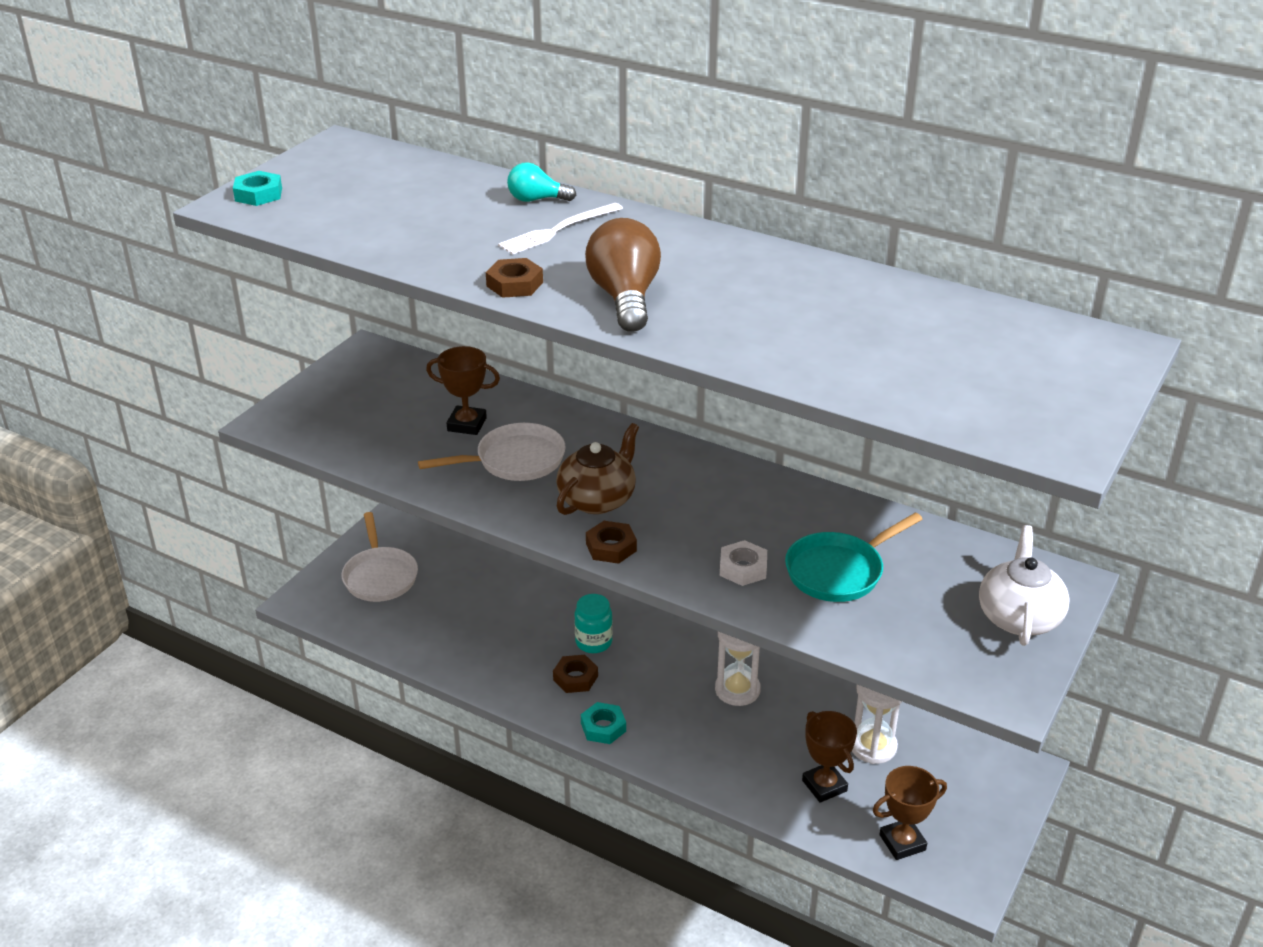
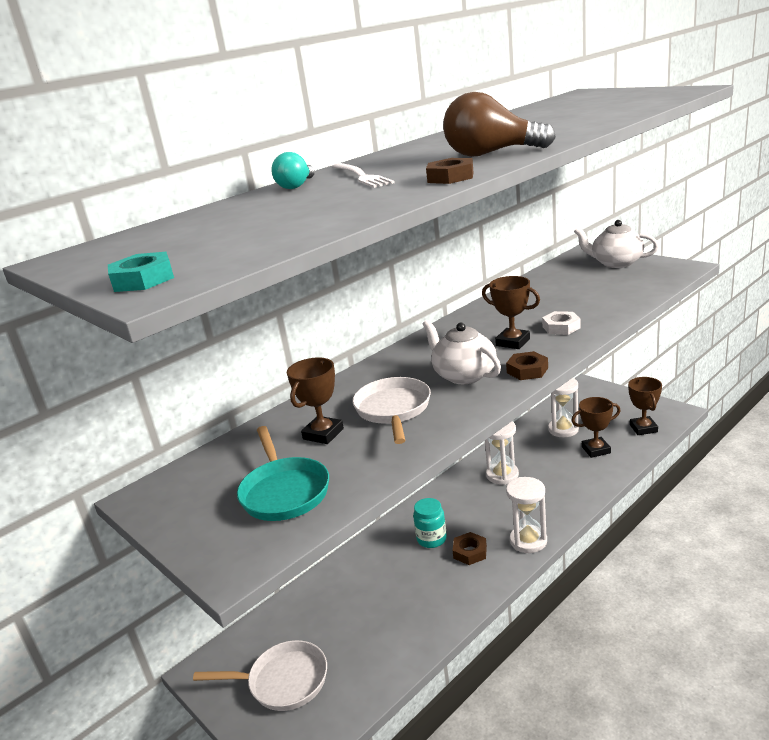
camera: 70 degrees left, 10 degrees down
(597, 499) = (464, 375): brown teapot -> white teapot
(603, 727) = (528, 541): turquoise nut -> white hourglass
(692, 529) = (513, 342): none -> brown trophy
(839, 571) = (569, 301): turquoise pan -> turquoise pan (284, 492)

